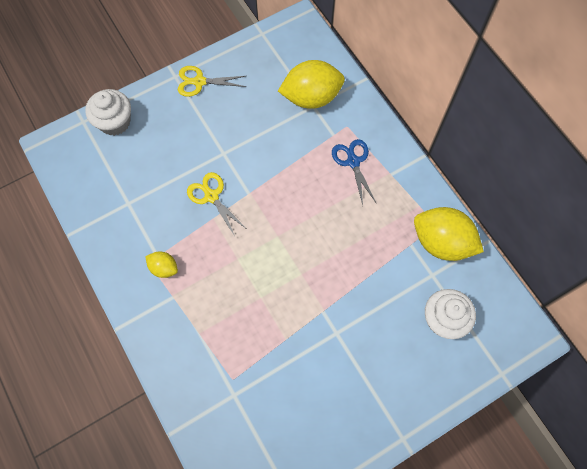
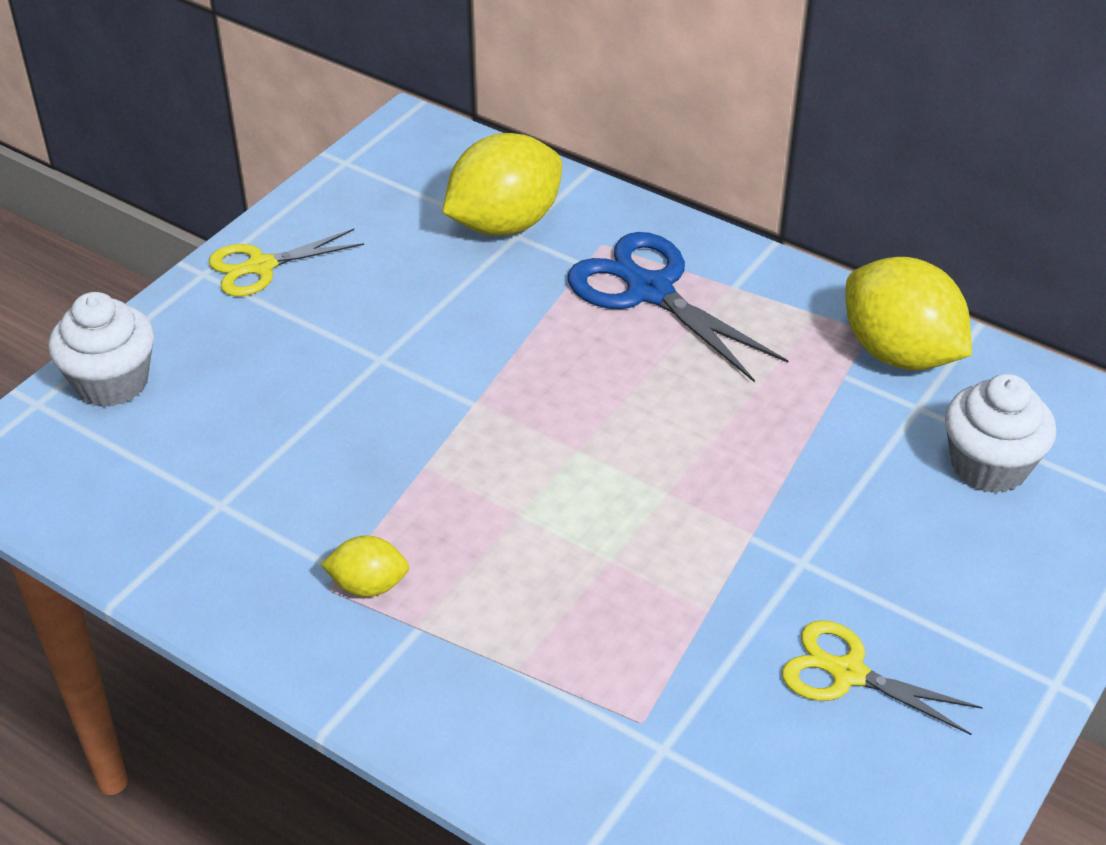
camera: 25 degrees left, 25 degrees down
(211, 196) = (398, 433): yellow scissors -> yellow scissors (847, 673)
(353, 162) = (649, 291): blue scissors -> blue scissors, size x1.56
(441, 242) = (899, 353): yellow lemon -> yellow lemon turned 45 degrees clockwise

